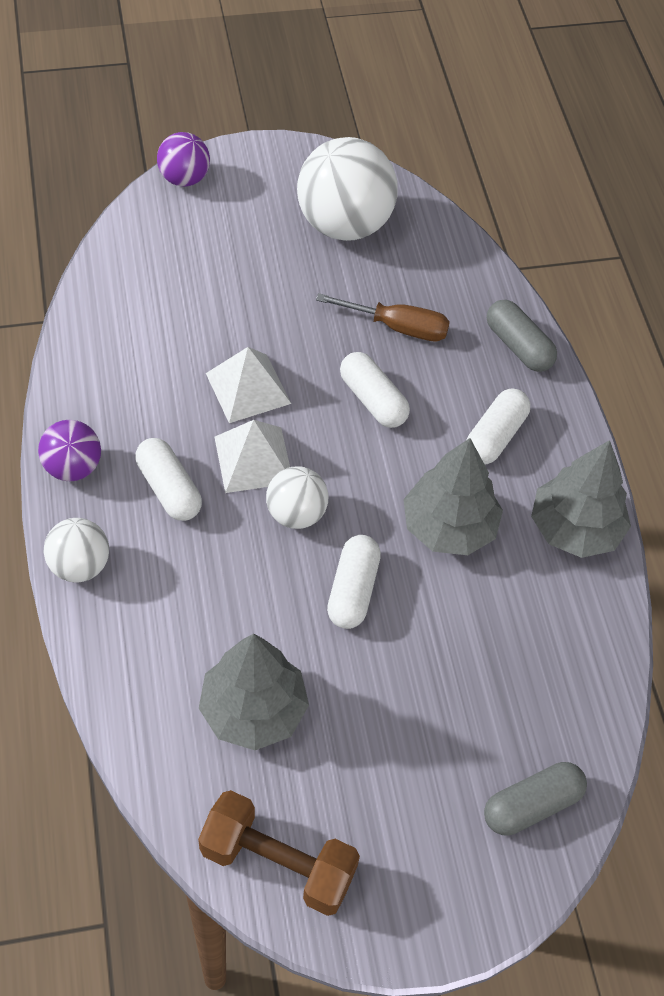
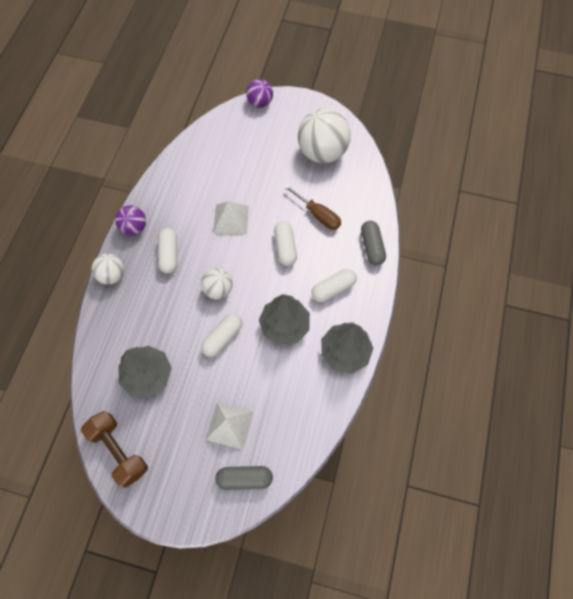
camera: 30 degrees right, 10 degrees up
(253, 459) = (214, 255): white pyramid -> white pyramid (229, 425)

